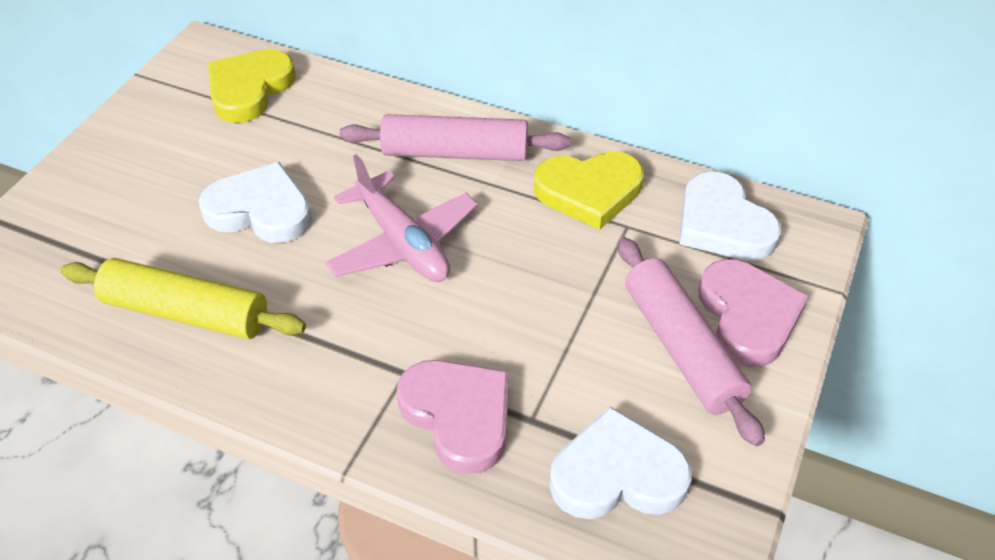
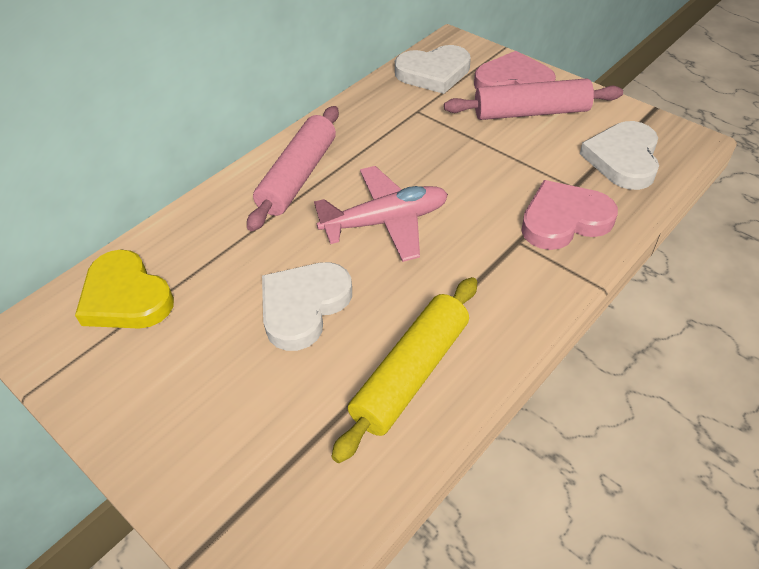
camera: 70 degrees left, 0 degrees up
(589, 191) = (376, 120): yellow heart -> none

